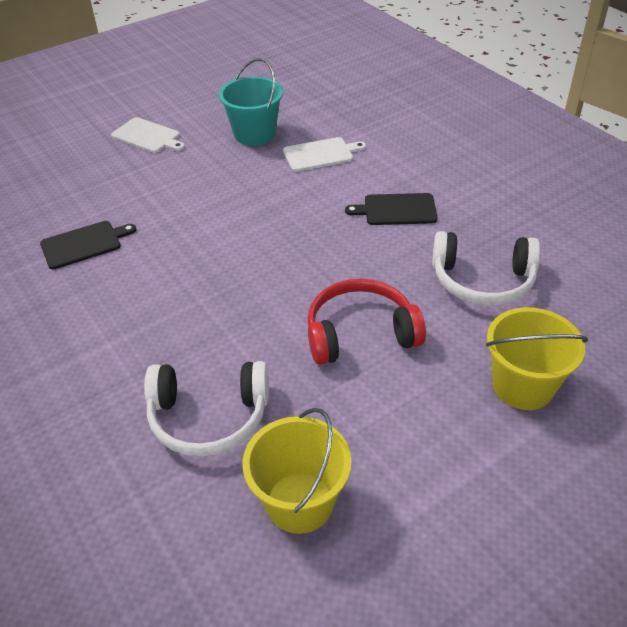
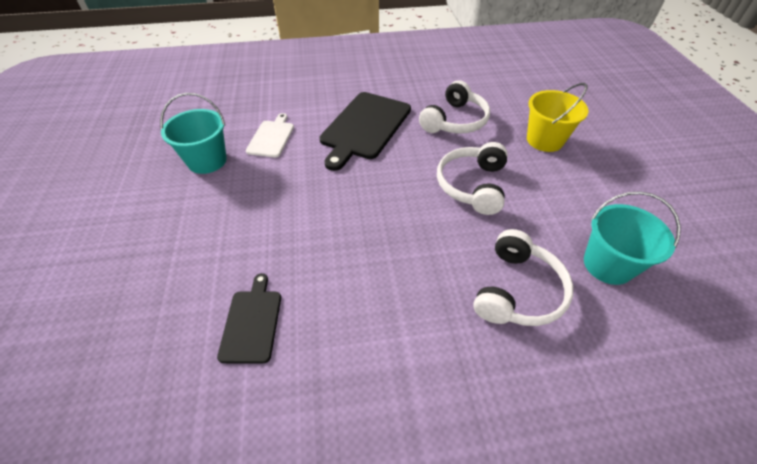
camera: 65 degrees left, 5 degrees up
(147, 136) = (130, 227): white cutting board -> none
(299, 502) = (608, 265): yellow bucket -> turquoise bucket
(360, 333) = (472, 185): red headphones -> white headphones
(396, 210) = (365, 127): black cutting board -> black cutting board, size x1.85

